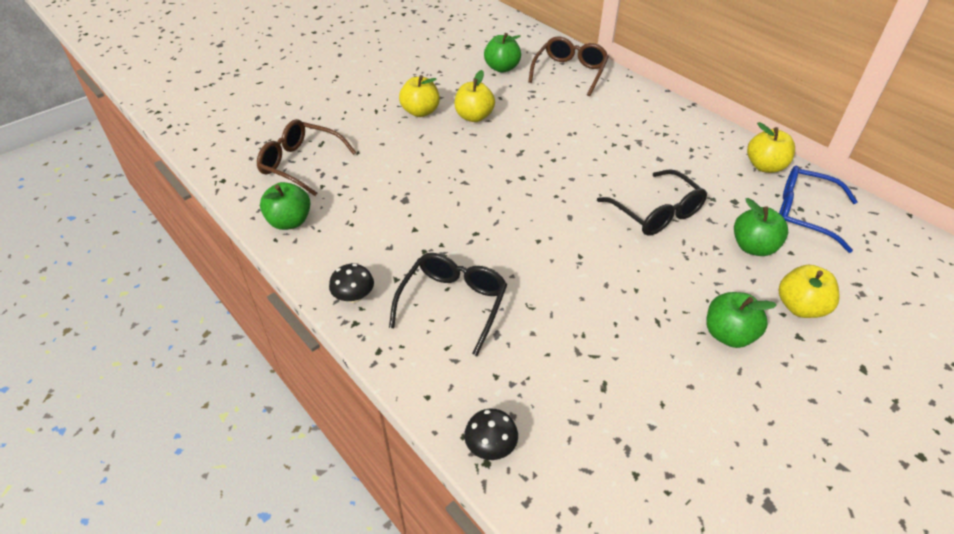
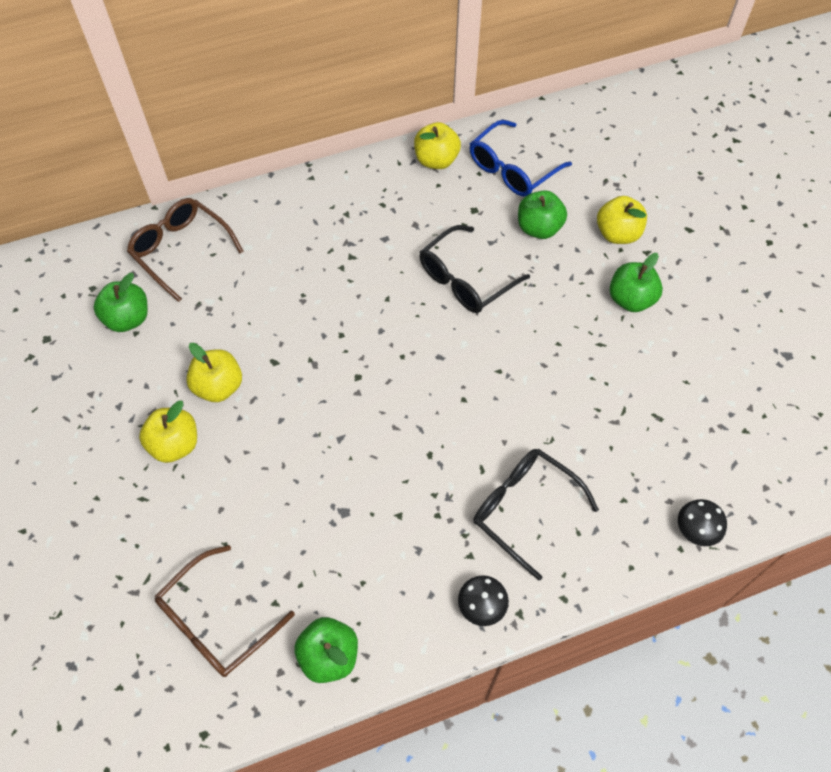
camera: 70 degrees left, 15 degrees up
(657, 213) = (465, 280): black glasses -> black glasses turned 150 degrees clockwise

